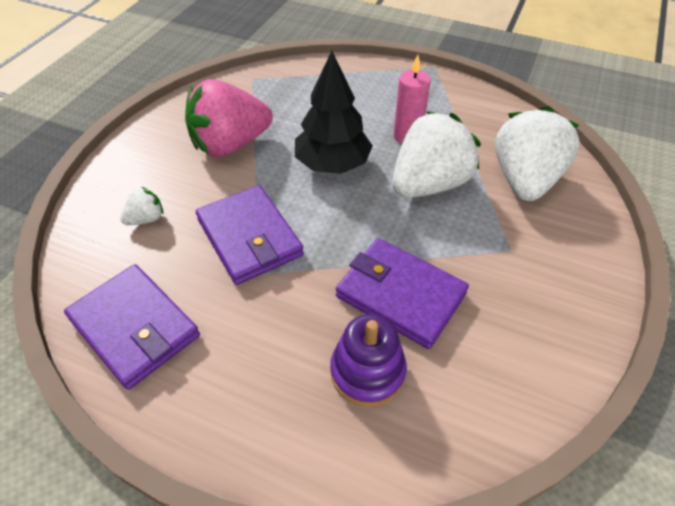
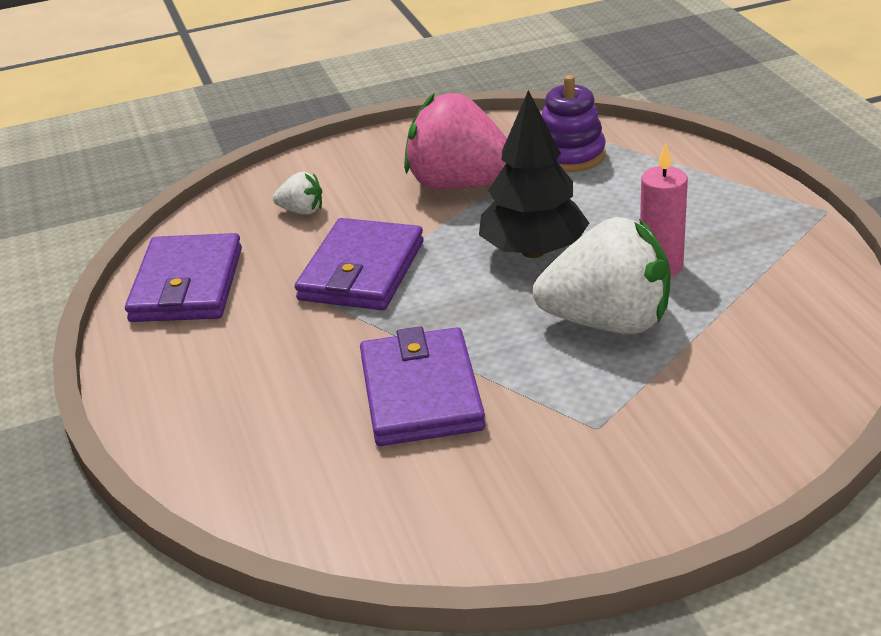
camera: 50 degrees right, 15 degrees down
(367, 372) = (303, 426): purple stacking toy -> purple stacking toy (570, 155)
(524, 180) = (733, 379): white strawberry -> none

